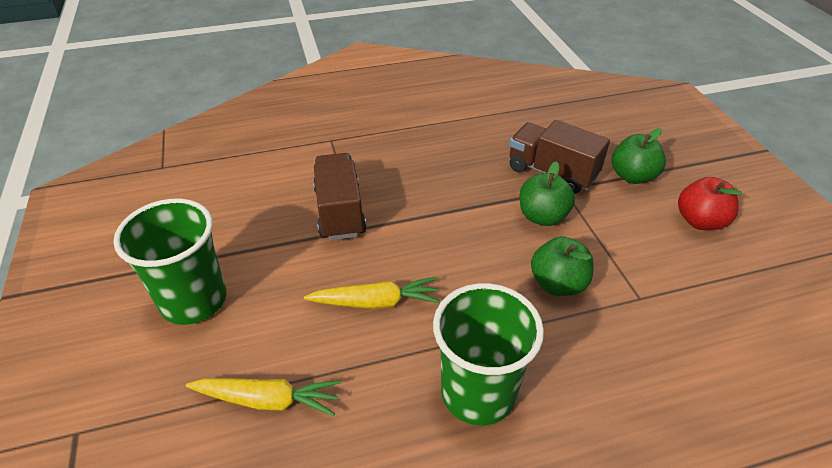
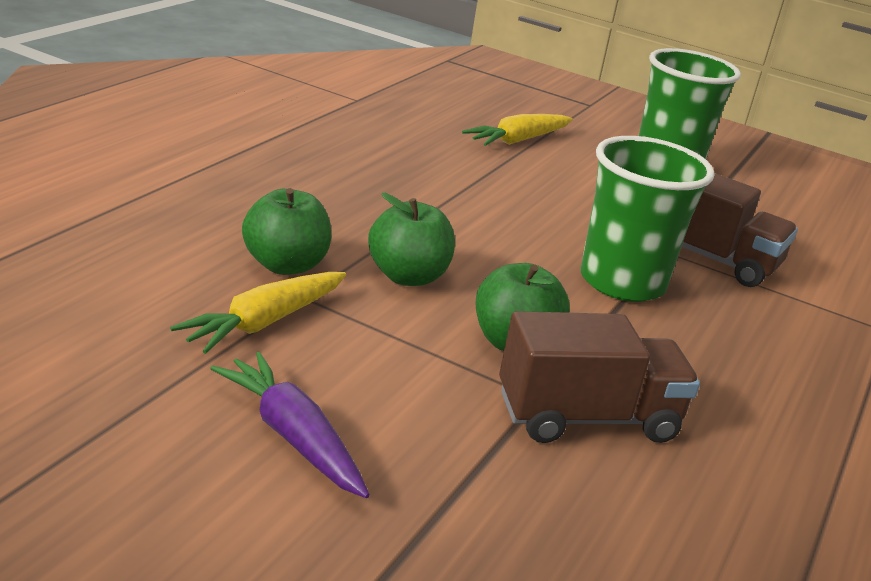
camera: 130 degrees right, 15 degrees down
(376, 302) = (546, 206): yellow carrot -> yellow carrot (264, 322)
(478, 393) = (383, 183): green cup -> green cup (622, 282)
(632, 176) = (467, 476): green apple -> green apple (285, 265)
(700, 221) = (292, 436): red apple -> purple carrot

